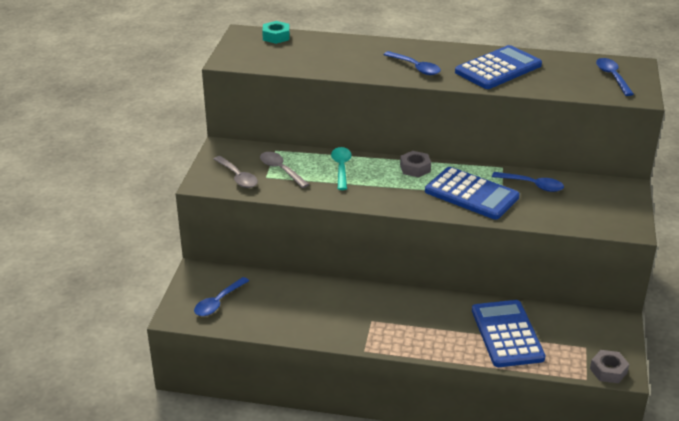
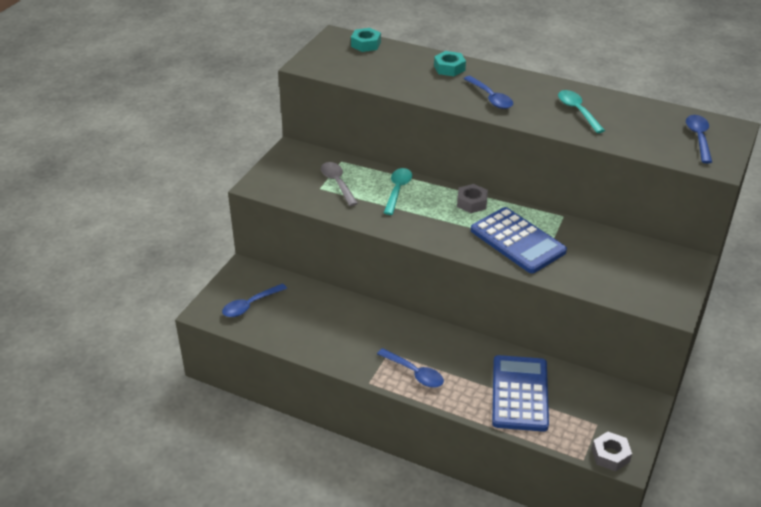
camera: 15 degrees right, 5 degrees up
(238, 177) = (293, 184): grey spoon -> none
(365, 47) = (449, 68): none -> turquoise nut
(498, 69) = (577, 111): blue calculator -> turquoise spoon
(532, 185) = (586, 241): blue spoon -> blue spoon (415, 373)

